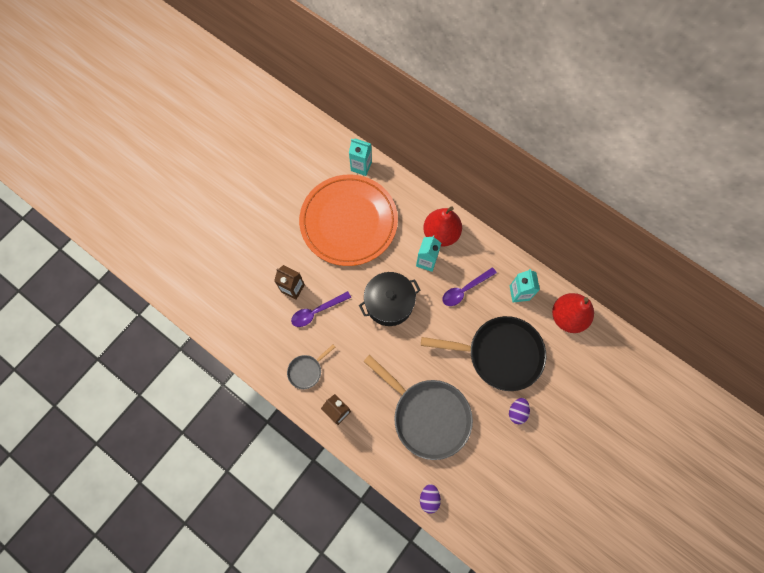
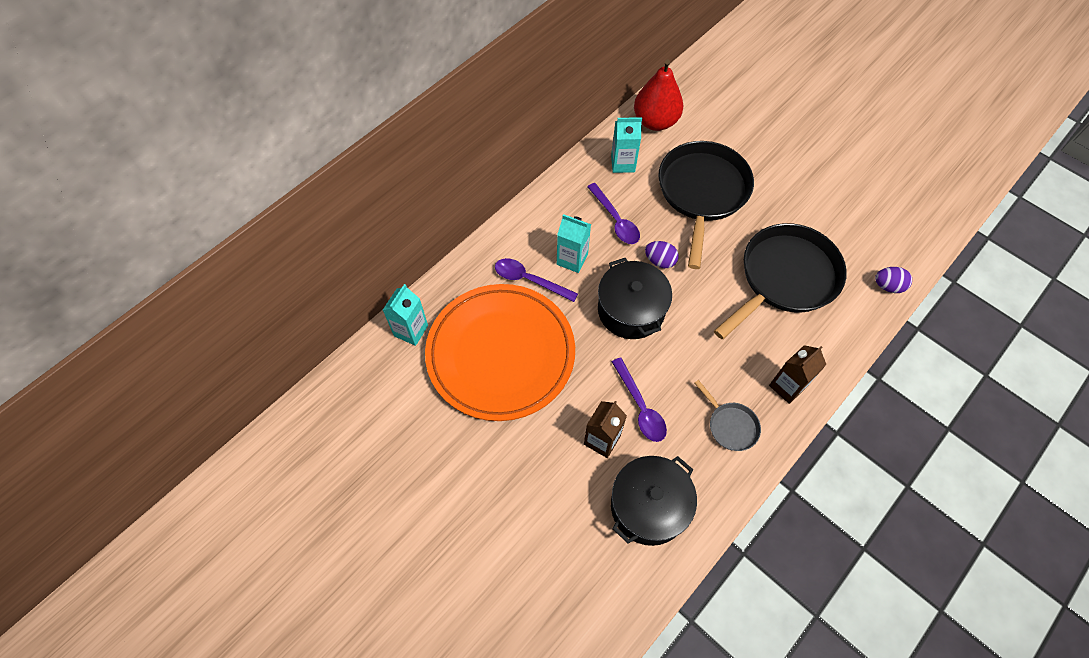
camera: 85 degrees left, 10 degrees down
(251, 318) = (648, 506): none -> black pot
(406, 234) = (529, 280): none -> purple spoon
(427, 415) = (784, 278): grey pan -> black pan
(441, 234) = (533, 239): red pear -> none
(517, 412) = (773, 184): purple egg -> purple egg (660, 261)

